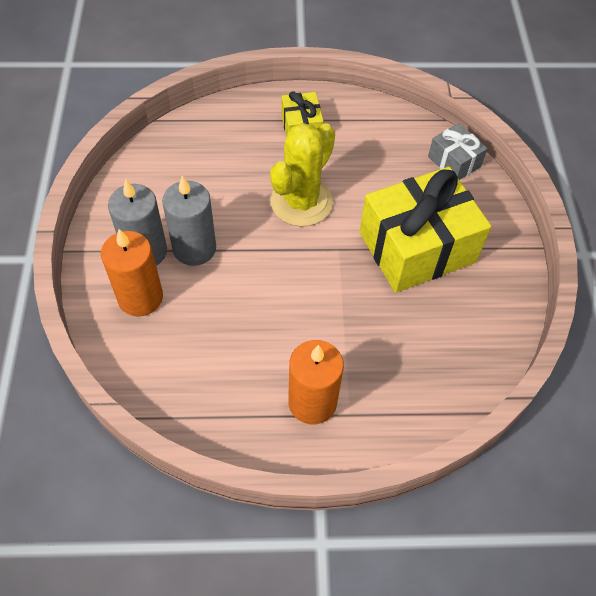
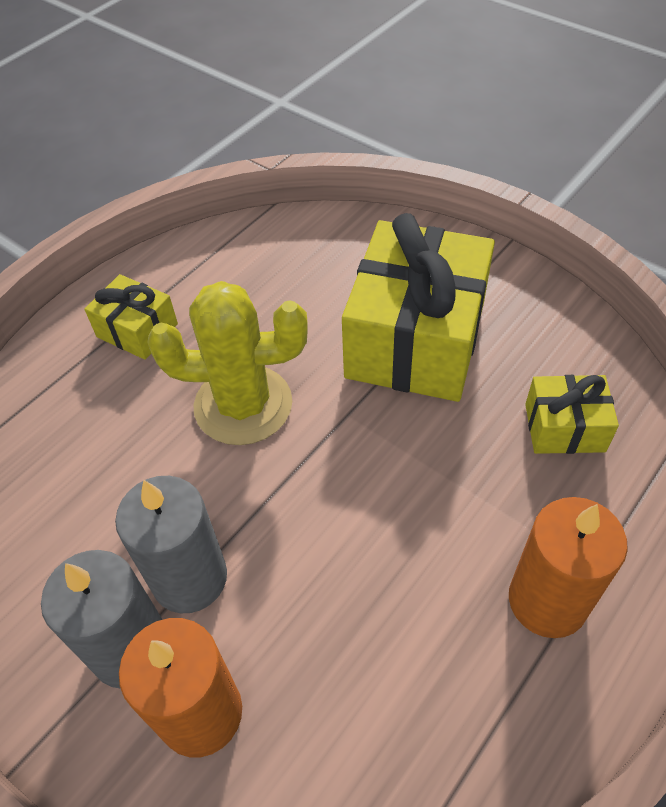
camera: 45 degrees left, 5 degrees down
(301, 202) = (243, 405): yellow cactus -> yellow cactus turned 75 degrees counterclockwise
(426, 352) = (564, 427): none -> yellow gift
(454, 162) = (336, 233): grey gift -> none

